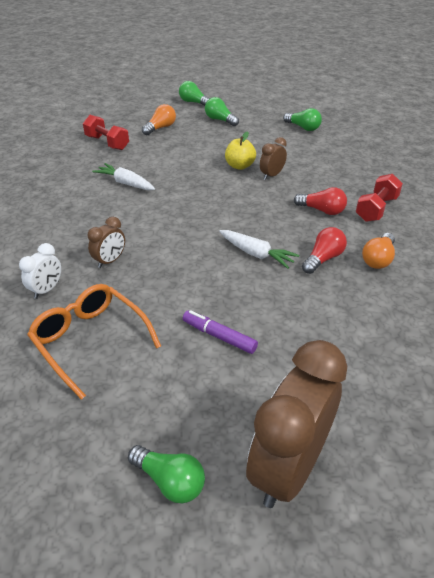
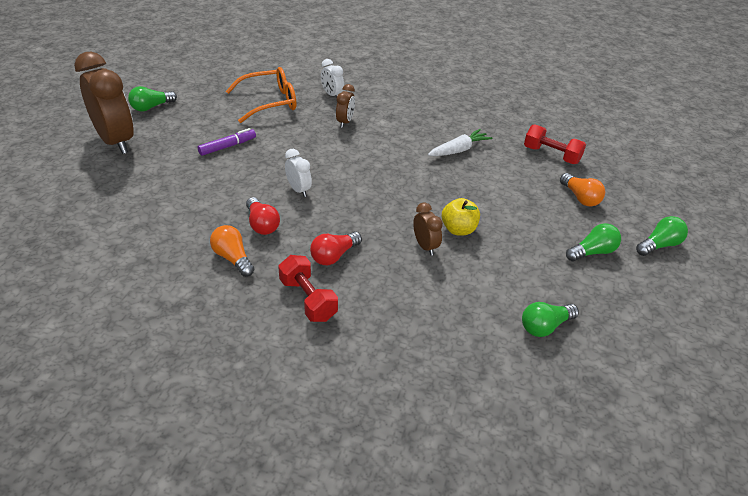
camera: 110 degrees right, 0 degrees up
(107, 143) = (551, 155): red dumbbell -> red dumbbell turned 60 degrees clockwise
(110, 261) = (345, 122): brown clock -> brown clock turned 135 degrees counterclockwise
(256, 254) = (298, 190): white carrot -> white clock

